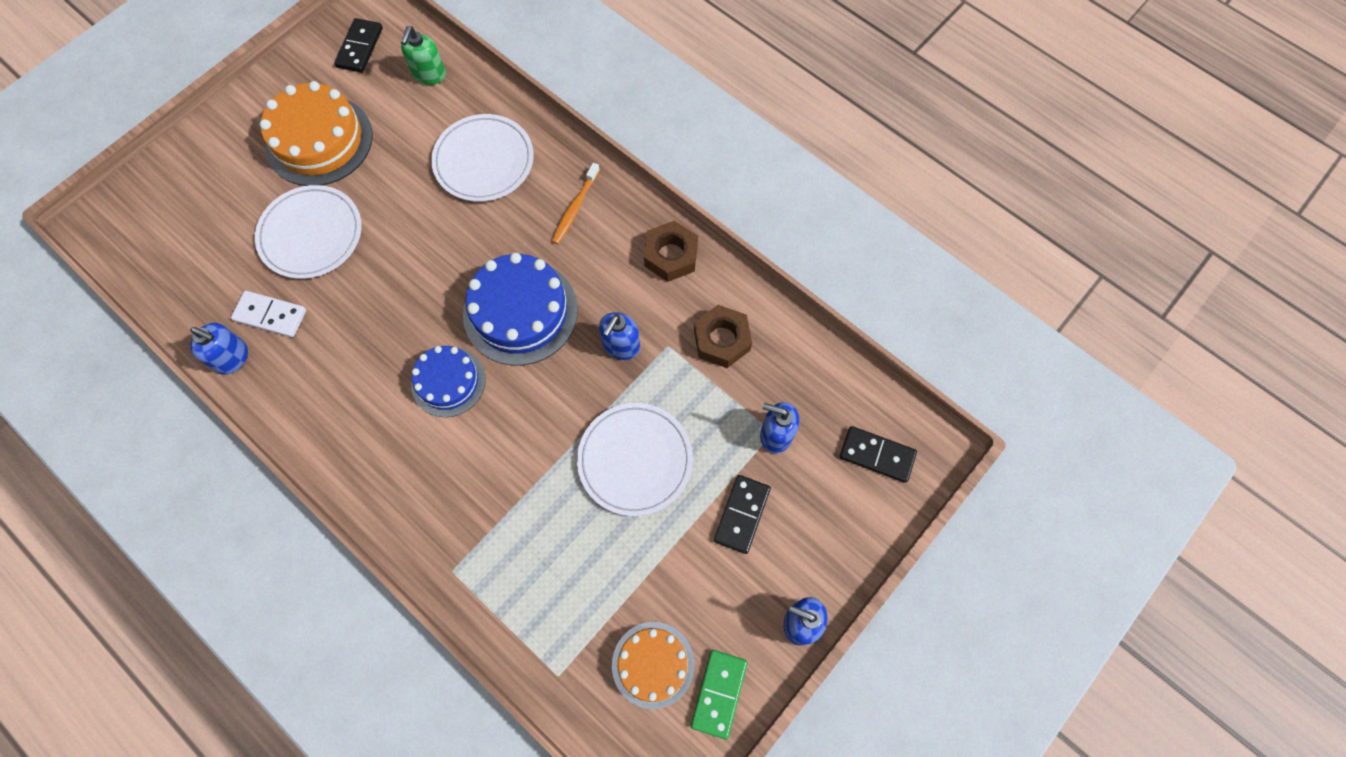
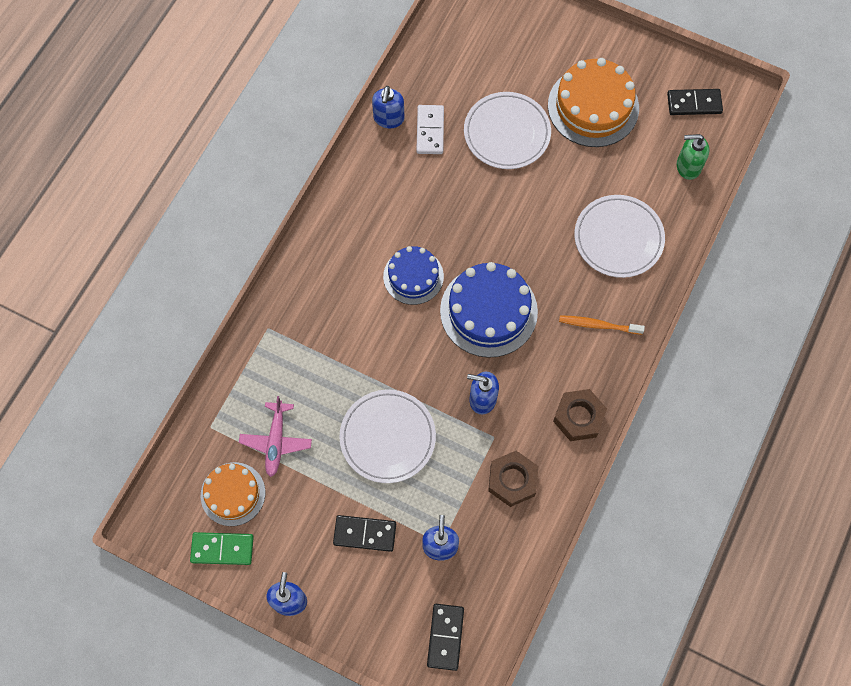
camera: 75 degrees right, 0 degrees up
(602, 594) = (276, 441): none -> pink plane

